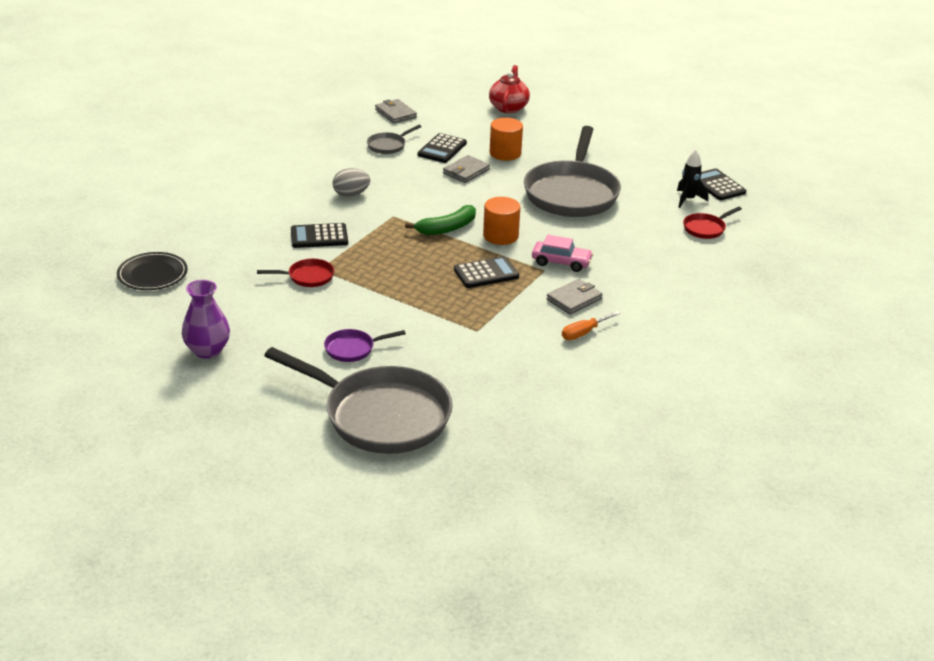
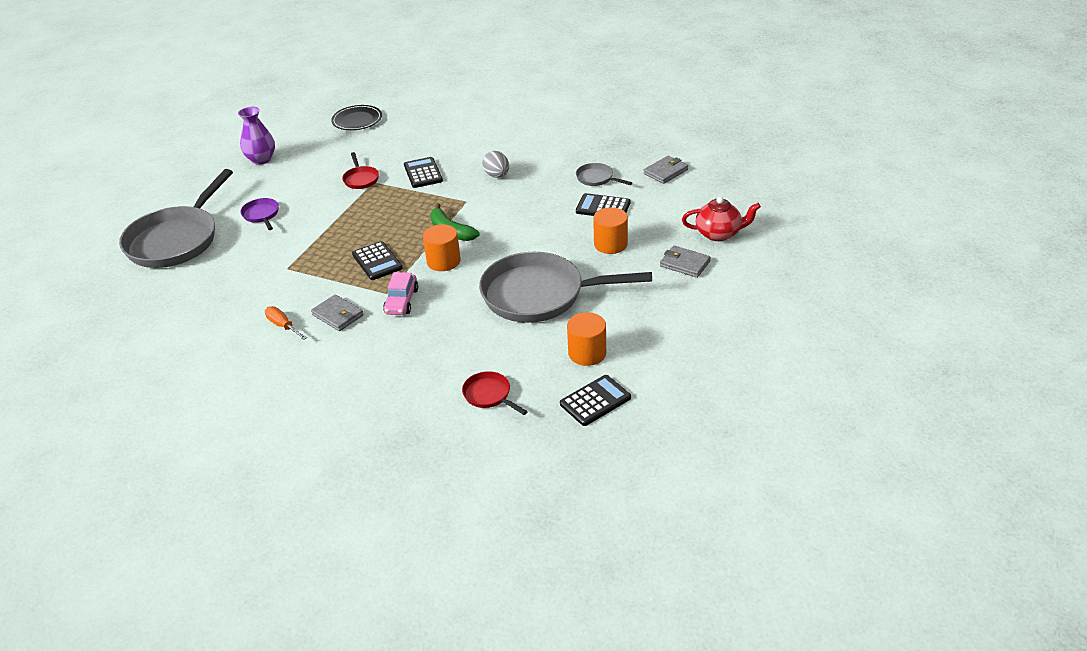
camera: 85 degrees right, 5 degrees up
(466, 171) = (562, 227): grey wallet -> grey wallet (685, 264)
(658, 182) = (587, 353): none -> orange cylinder
(688, 199) = (552, 378): black rocket -> none

